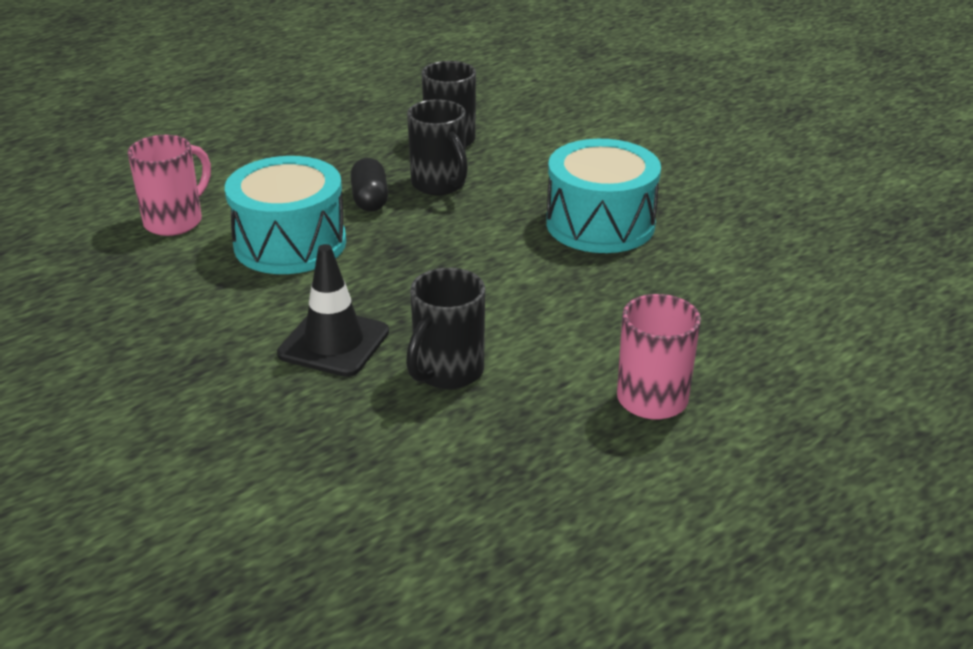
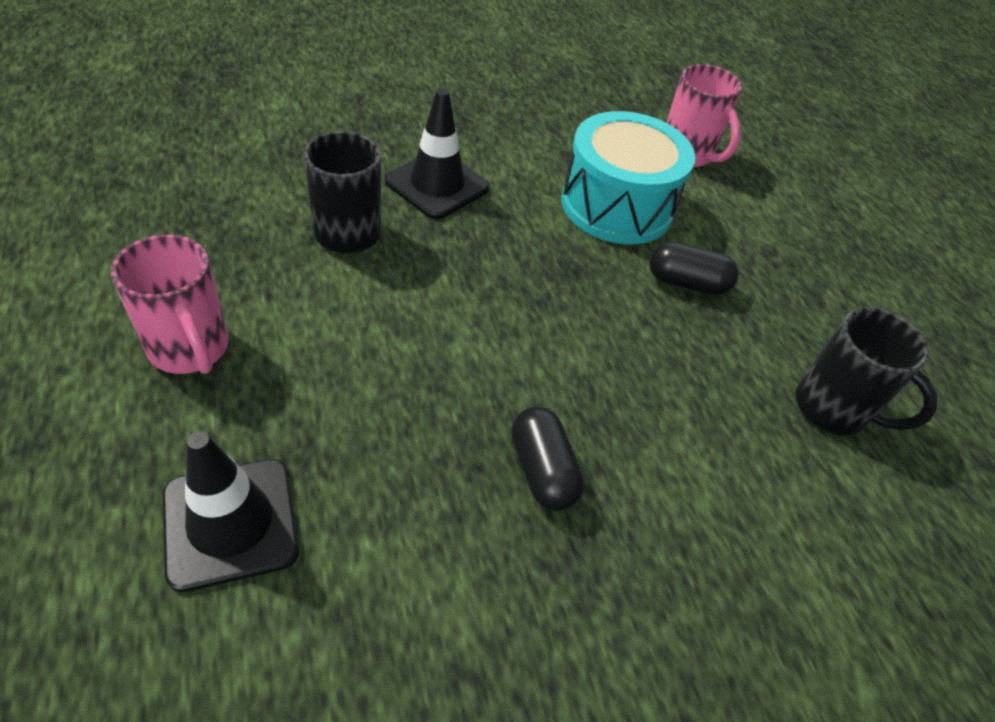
camera: 105 degrees right, 15 degrees up
(439, 185) = (704, 351): black mug -> none
(600, 224) = (542, 470): turquoise drum -> black capsule
(755, 319) = (231, 523): none -> black traffic cone

